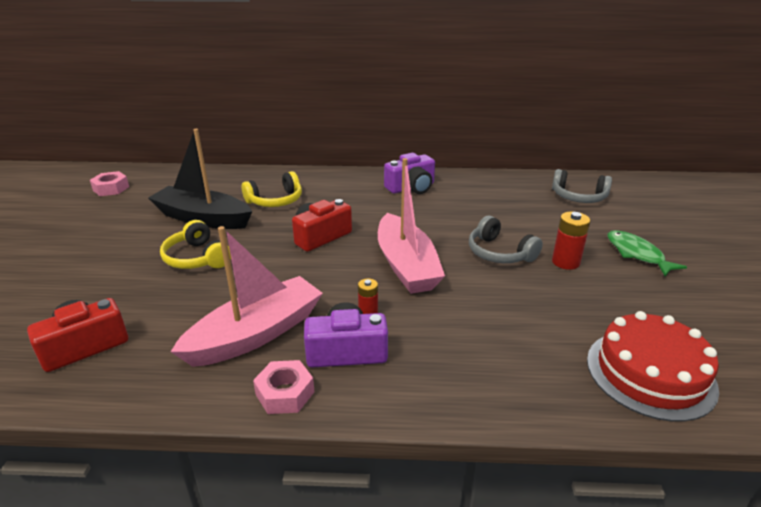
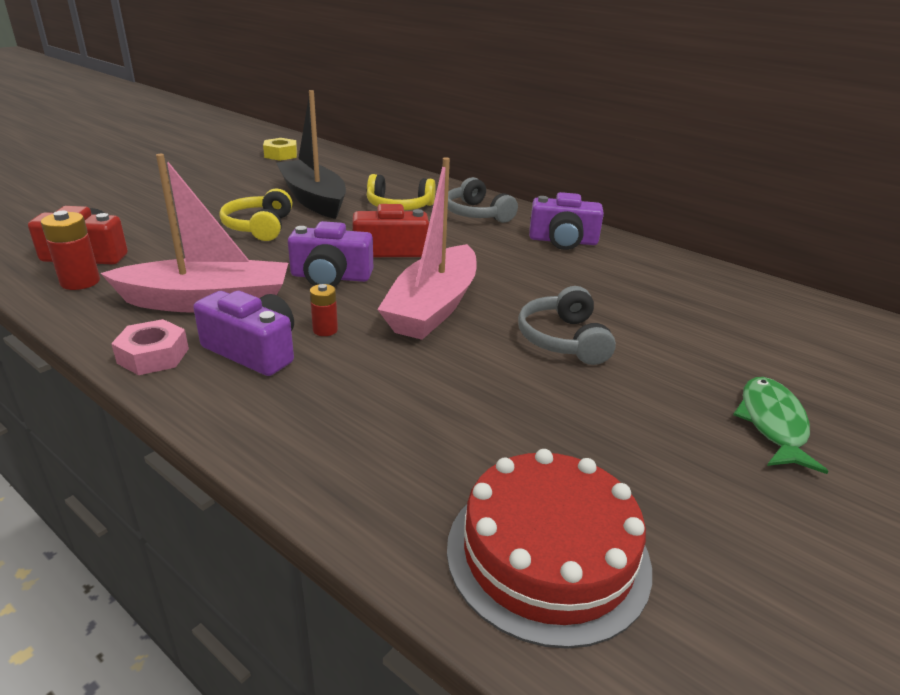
camera: 35 degrees right, 0 degrees up
(111, 188) = (281, 155): pink nut -> yellow nut
(312, 274) = (331, 277): none -> purple camera
(565, 262) = (639, 385): red battery -> red battery (80, 282)
(578, 197) = (789, 326): grey headphones -> grey headphones (477, 214)

